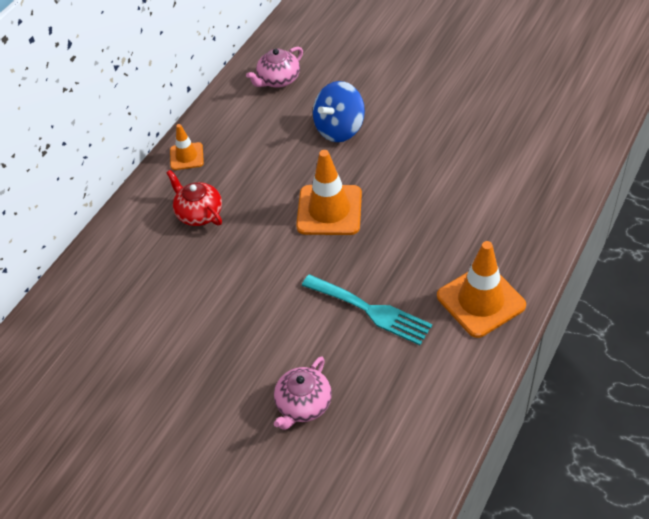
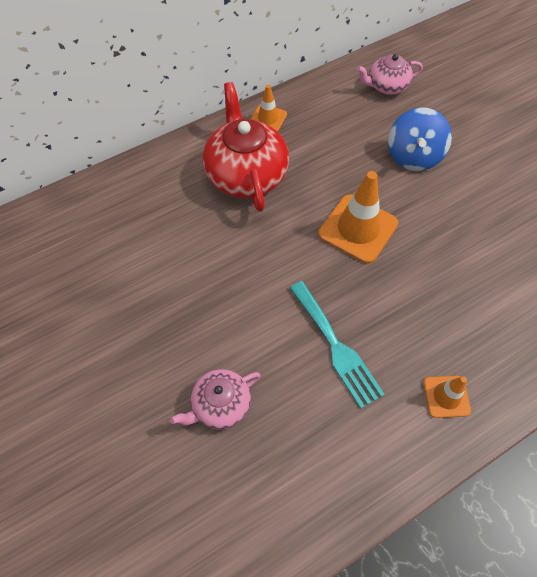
camera: 25 degrees right, 10 degrees up
(199, 213) = (246, 174): red teapot -> red teapot, size x1.77
(339, 129) = (413, 156): blue spinning top -> blue spinning top turned 60 degrees counterclockwise
(481, 301) = (446, 396): orange traffic cone -> orange traffic cone, size x0.56

